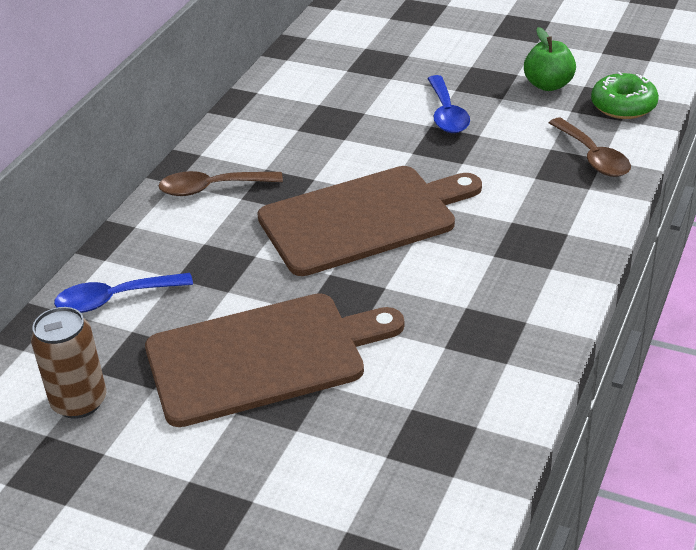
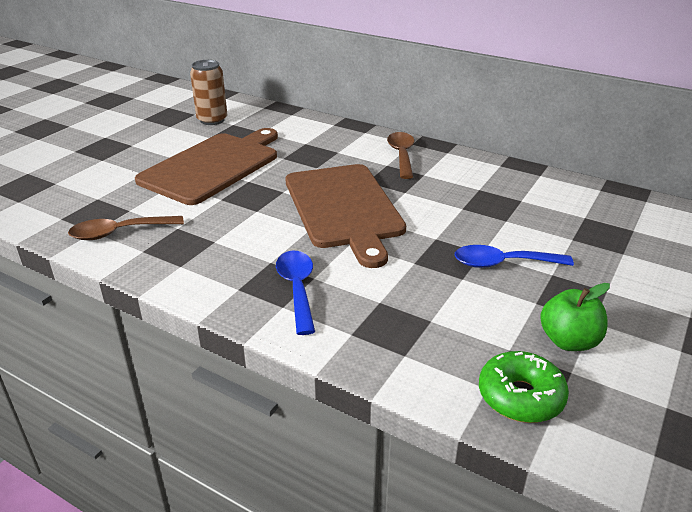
camera: 95 degrees right, 5 degrees down
(114, 299) = (293, 127): blue spoon -> blue spoon (297, 289)
(263, 357) = (213, 166): brown cutting board -> brown cutting board turned 135 degrees counterclockwise
(593, 157) = (409, 347): brown spoon -> brown spoon (119, 232)

